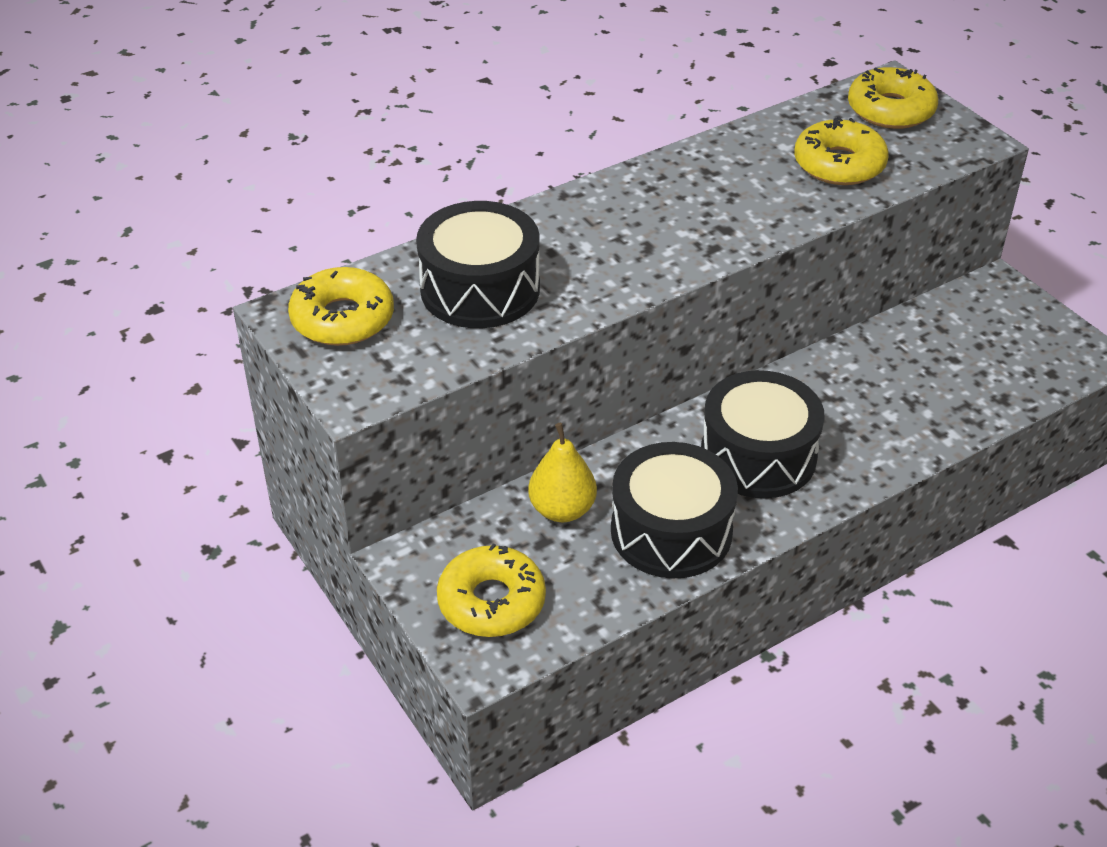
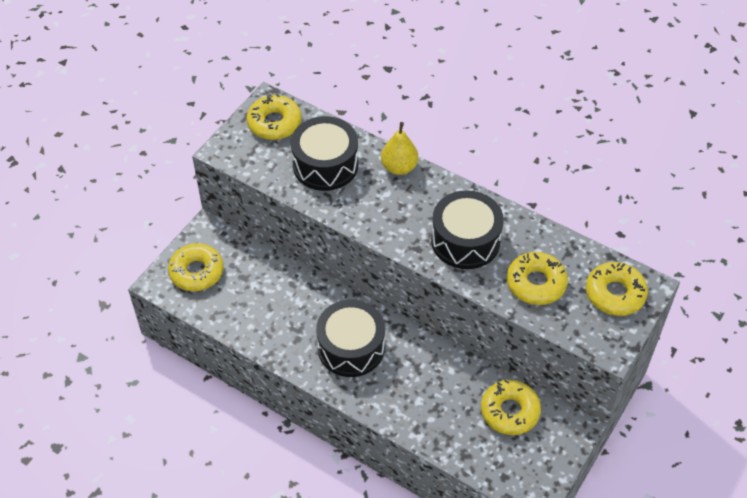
camera: 65 degrees right, 10 degrees up
(562, 510) = (269, 277): yellow pear -> yellow pear (399, 167)
(671, 531) = (276, 327): black drum -> black drum (465, 240)
(947, 333) = (509, 411): none -> yellow donut

